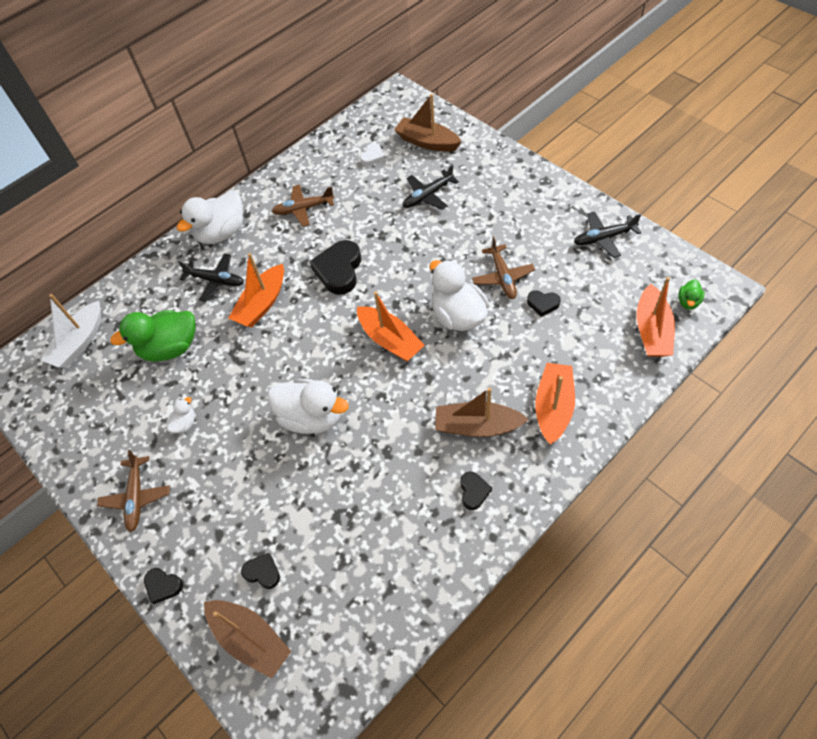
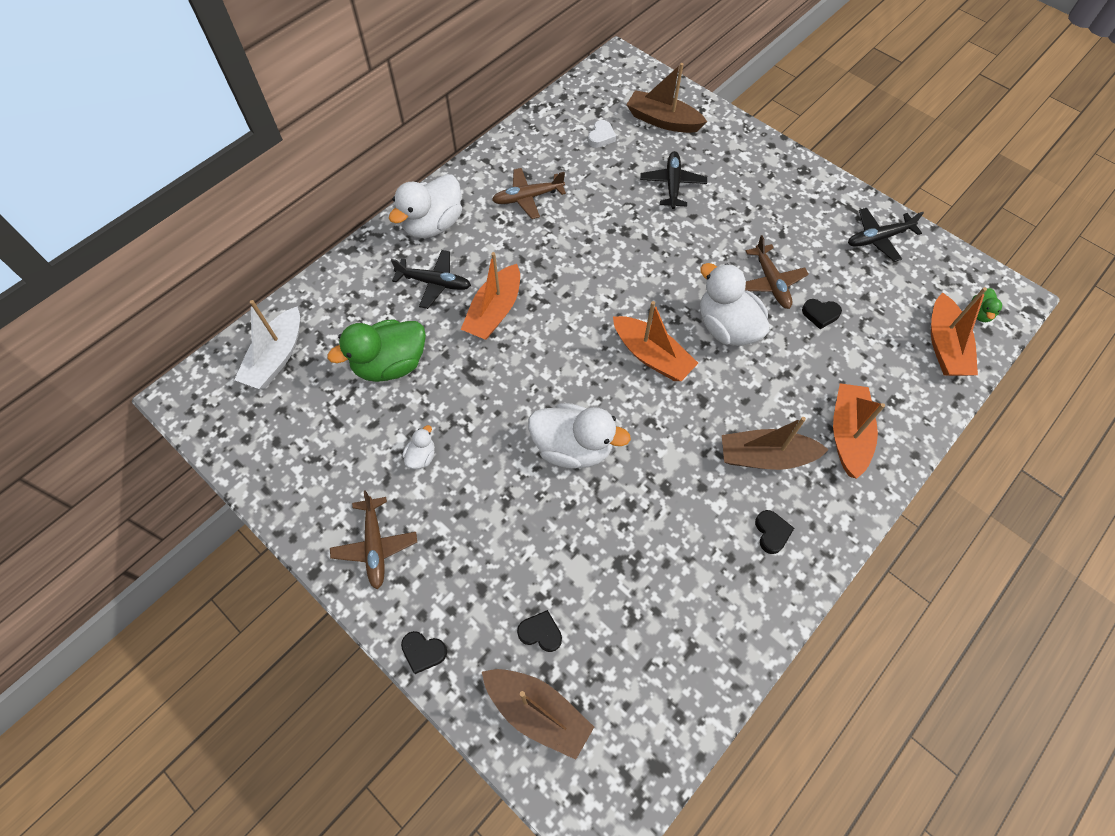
camera: 10 degrees left, 5 degrees up
(339, 270) = (580, 272): black heart -> none
(428, 195) = (672, 184): black plane -> black plane turned 135 degrees clockwise

